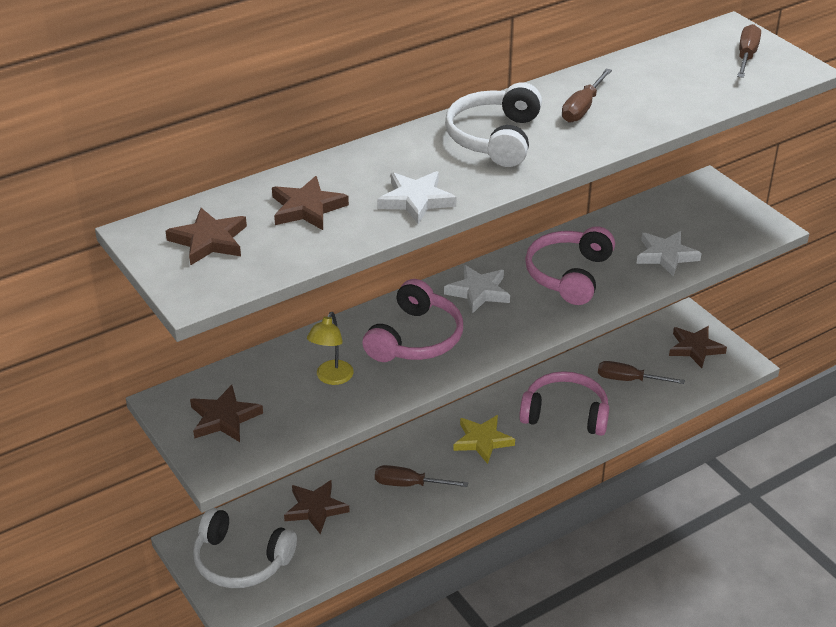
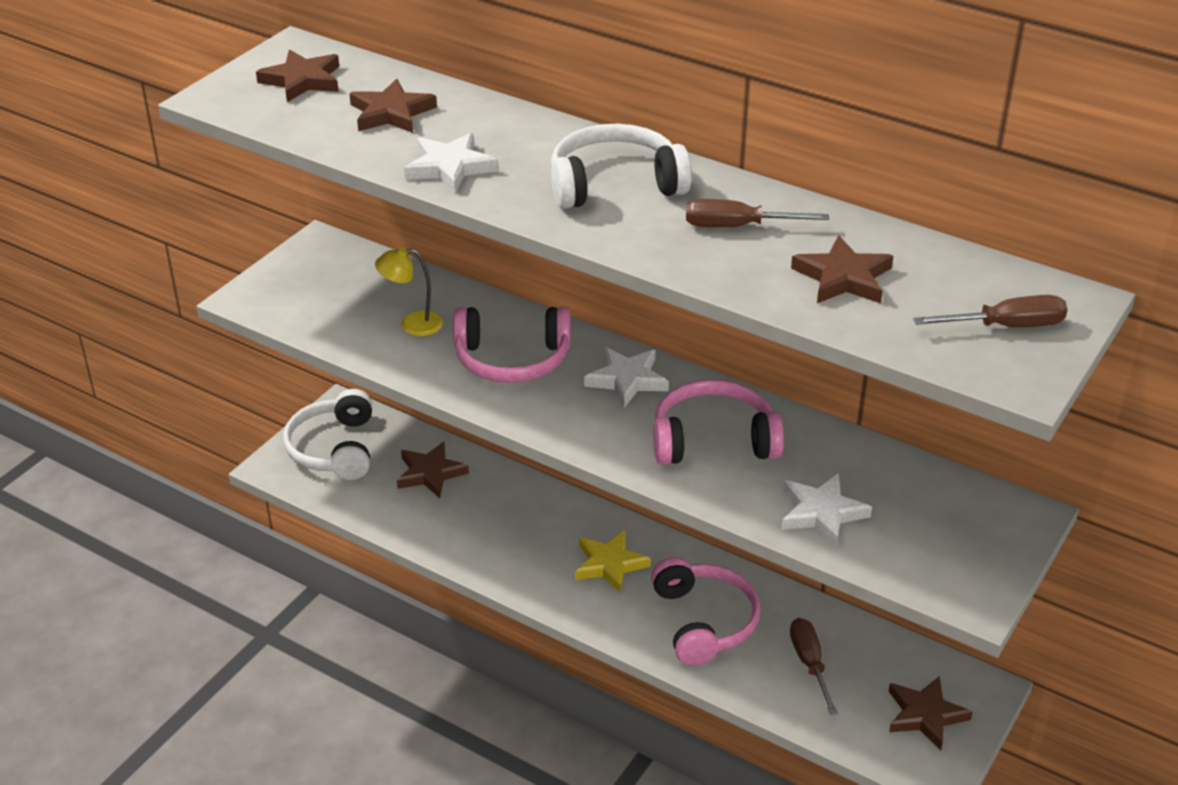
camera: 65 degrees right, 0 degrees up
(224, 418) = (315, 280): brown star -> brown star (843, 277)
(409, 484) = (505, 528): brown screwdriver -> none

